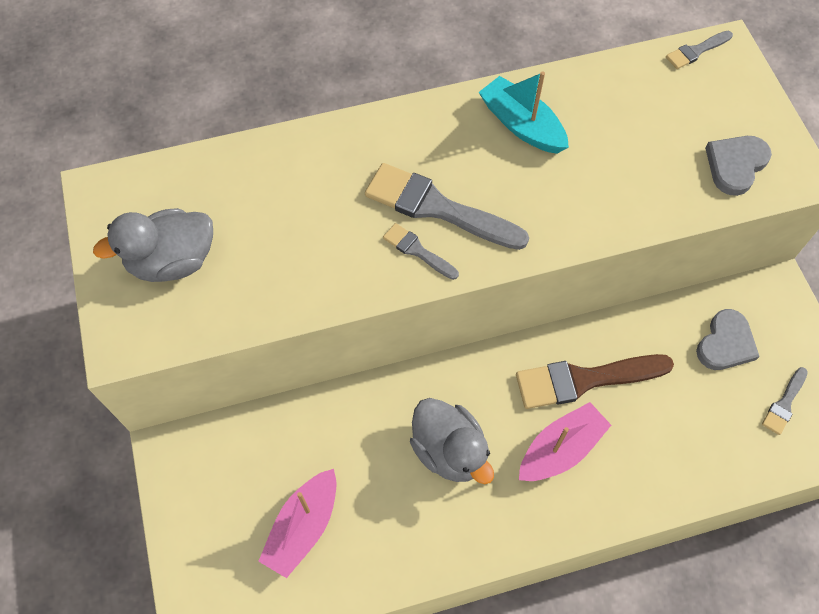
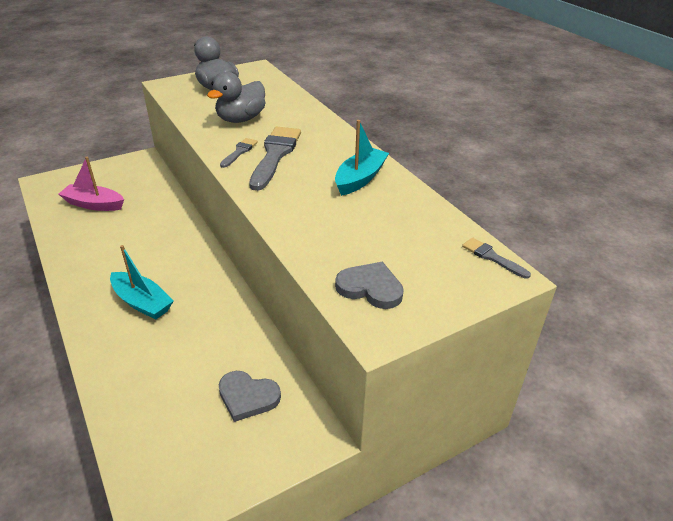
camera: 75 degrees right, 25 degrees down
(449, 451) = (141, 251): grey duck -> grey duck (241, 119)
(560, 449) = (142, 302): pink boat -> turquoise boat
(584, 380) = (201, 309): brown brush -> none
(784, 403) = (189, 448): grey brush -> none

